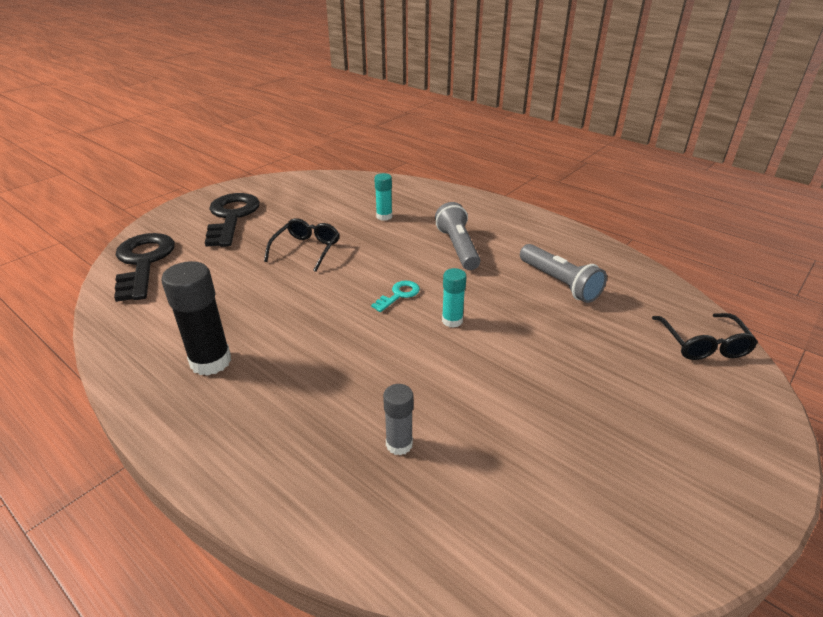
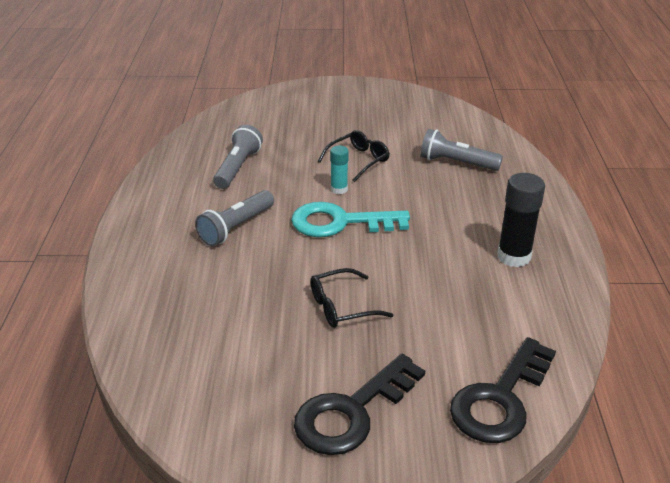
camera: 130 degrees left, 0 degrees up
(384, 216) = (223, 297): turquoise glue stick -> none
(399, 295) = (340, 222): turquoise key -> turquoise key, size x2.20
(399, 444) = (456, 163): grey glue stick -> grey flashlight
(703, 345) = (252, 110): black glasses -> black glasses (359, 160)

